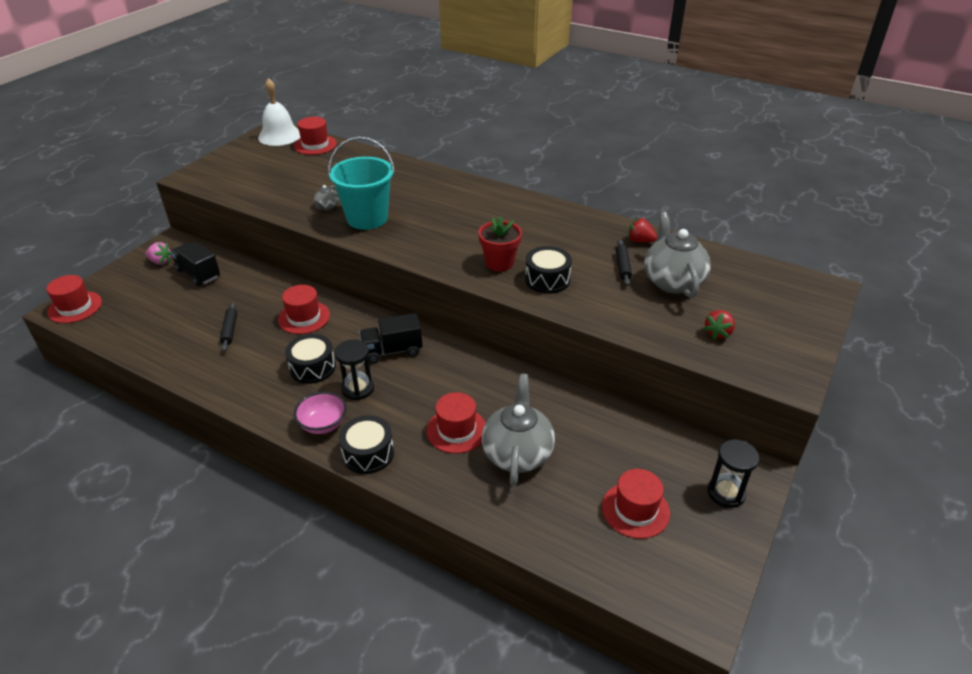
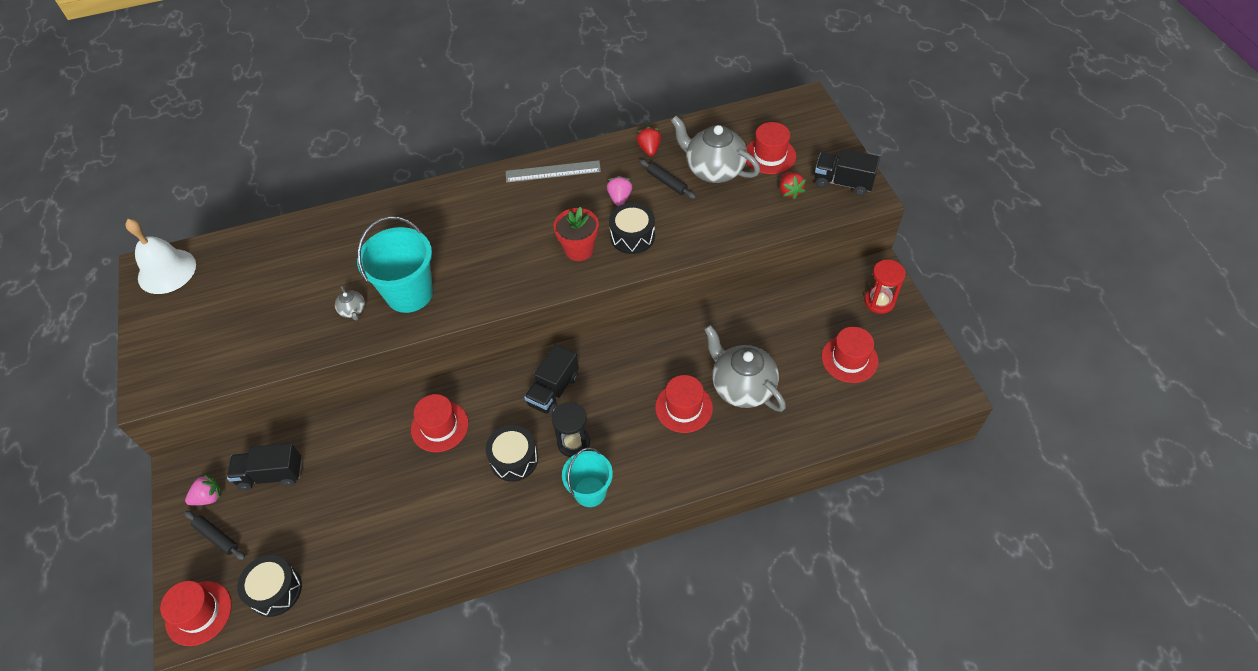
camera: 45 degrees left, 15 degrees up
(230, 330) = (393, 494): black rolling pin -> black rolling pin (217, 537)
(315, 145) = (226, 254): red hat -> red hat (770, 155)
(323, 424) = (590, 491): pink bowl -> turquoise bucket
(368, 453) = (652, 480): black drum -> black drum (275, 590)
(551, 213) = (553, 171): none -> grey ruler
(573, 254) = (620, 198): none -> pink strawberry
(640, 241) = (649, 149): red strawberry -> red strawberry turned 105 degrees clockwise
(726, 493) = (879, 301): black hourglass -> red hourglass
(779, 358) = (843, 182): none -> black truck

